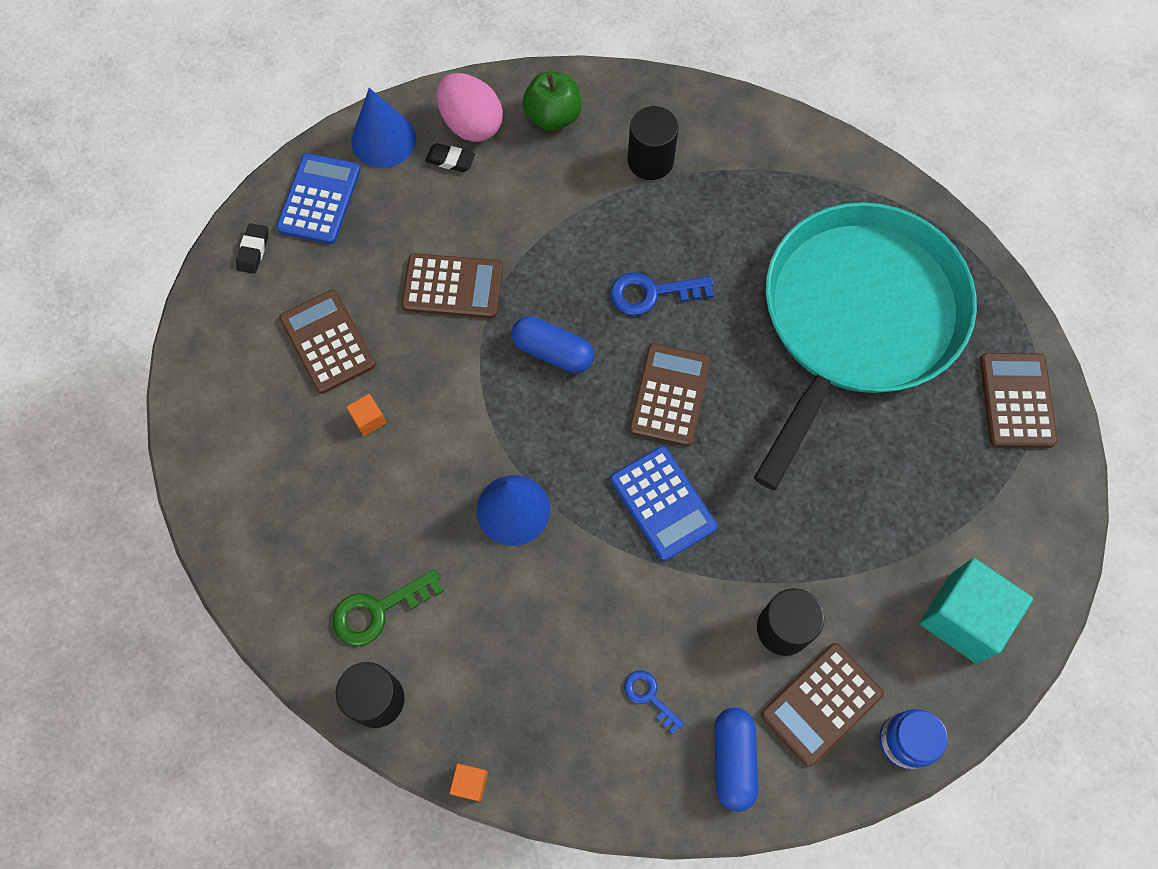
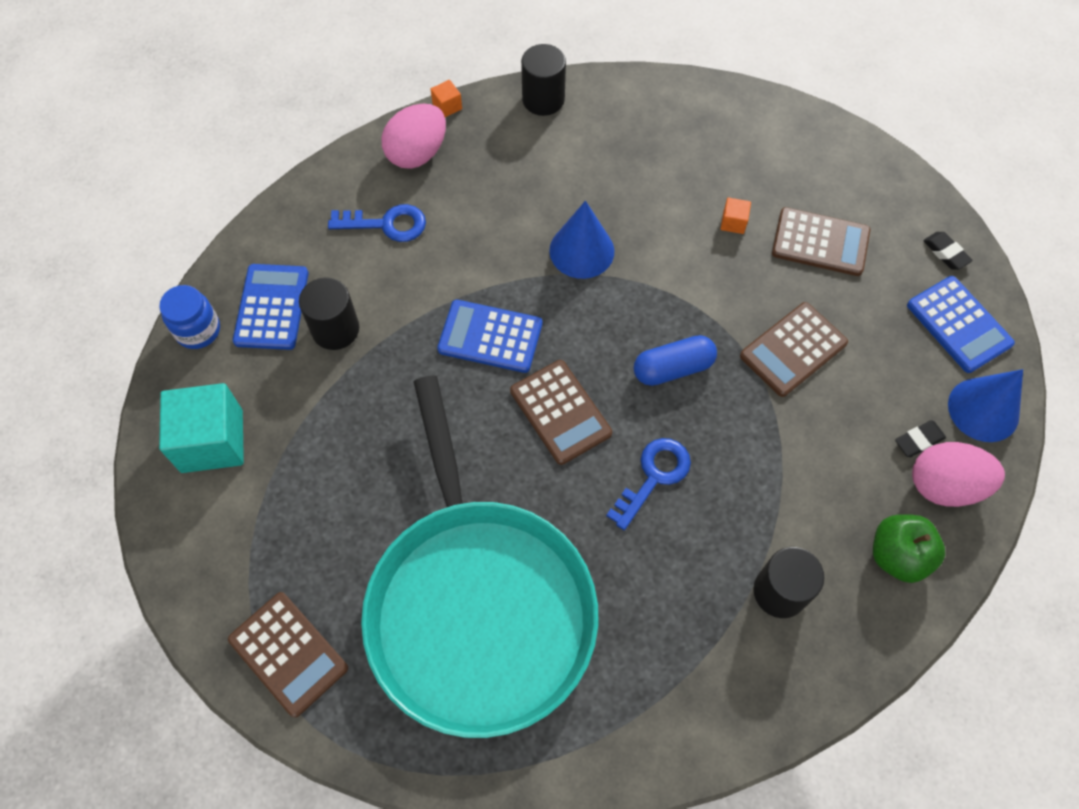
camera: 135 degrees right, 5 degrees down
(378, 610) = (595, 136): green key -> none
(550, 752) = (417, 153): none -> pink egg
(649, 697) = (386, 224): blue key -> blue key, size x1.63
(733, 760) = (303, 234): blue capsule -> none
(821, 704) = (272, 307): brown calculator -> blue calculator

